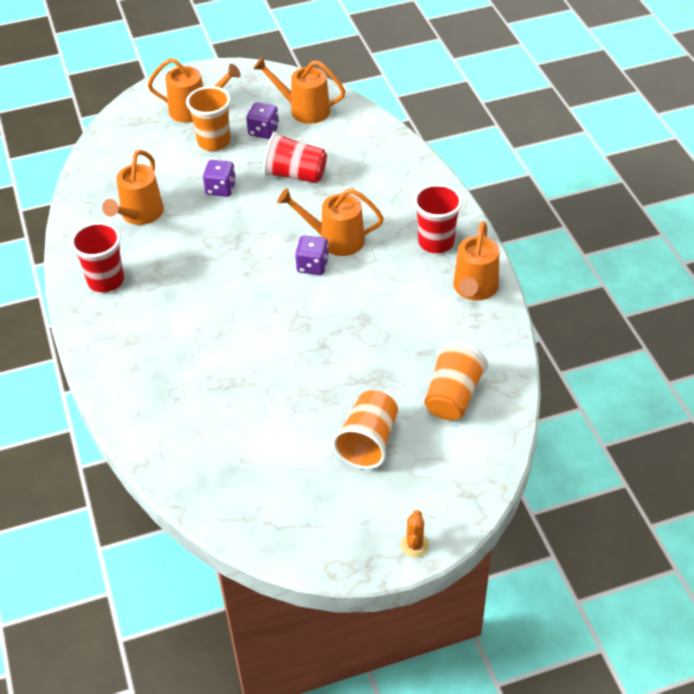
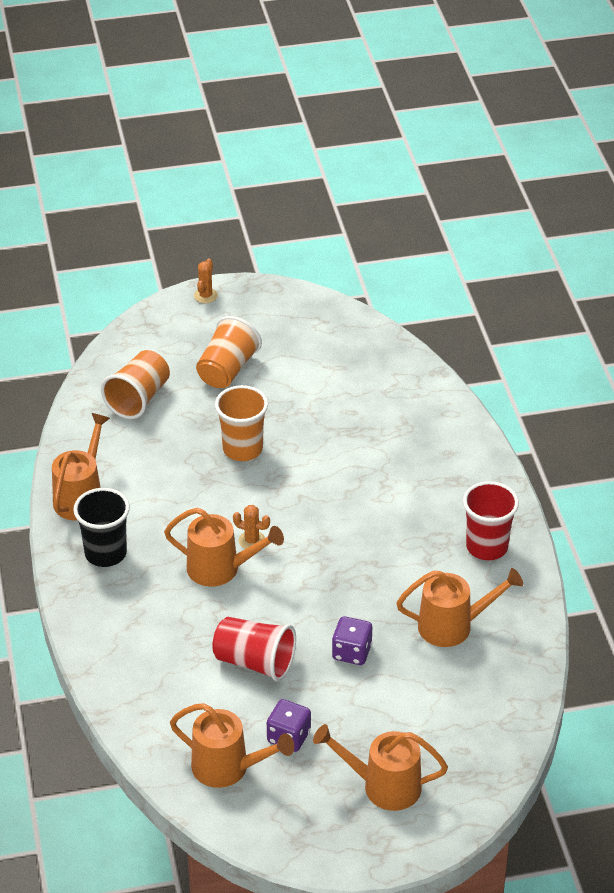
camera: 175 degrees left, 5 degrees down
(139, 215) = (454, 626): orange watering can -> orange watering can turned 60 degrees clockwise
(214, 142) = (358, 726): orange cup -> orange cup (242, 449)
(312, 266) = (252, 540): purple dice -> orange cactus
(436, 242) = (105, 553): red cup -> black cup

